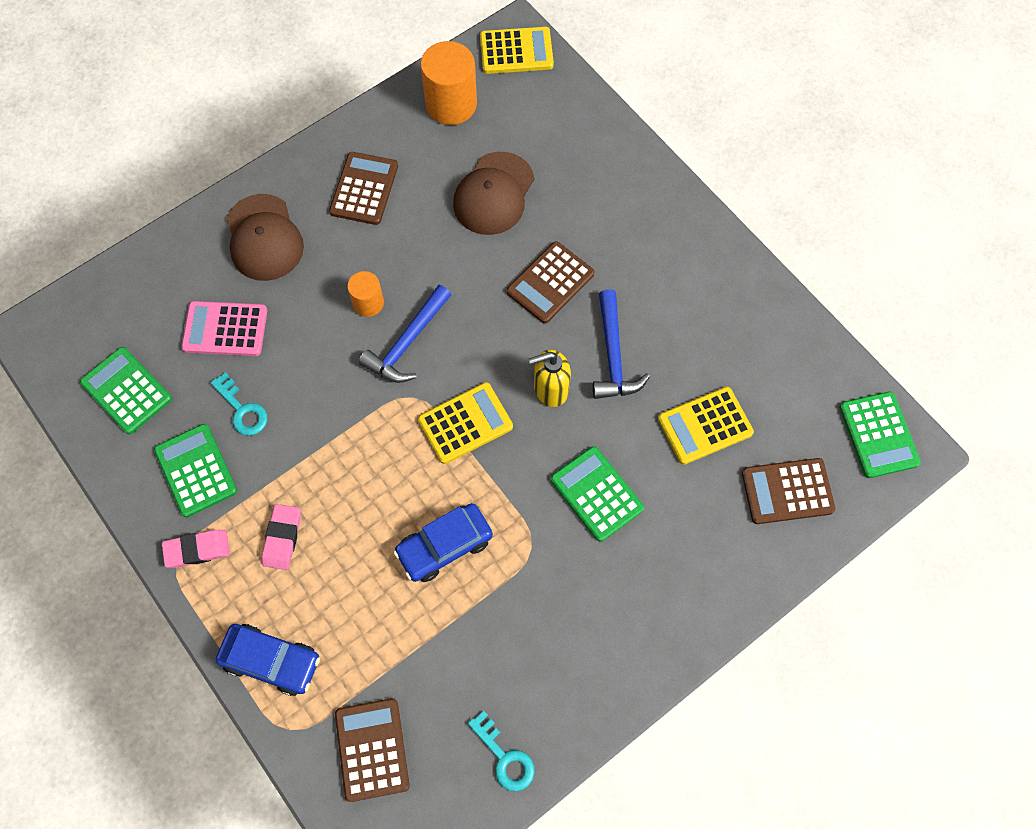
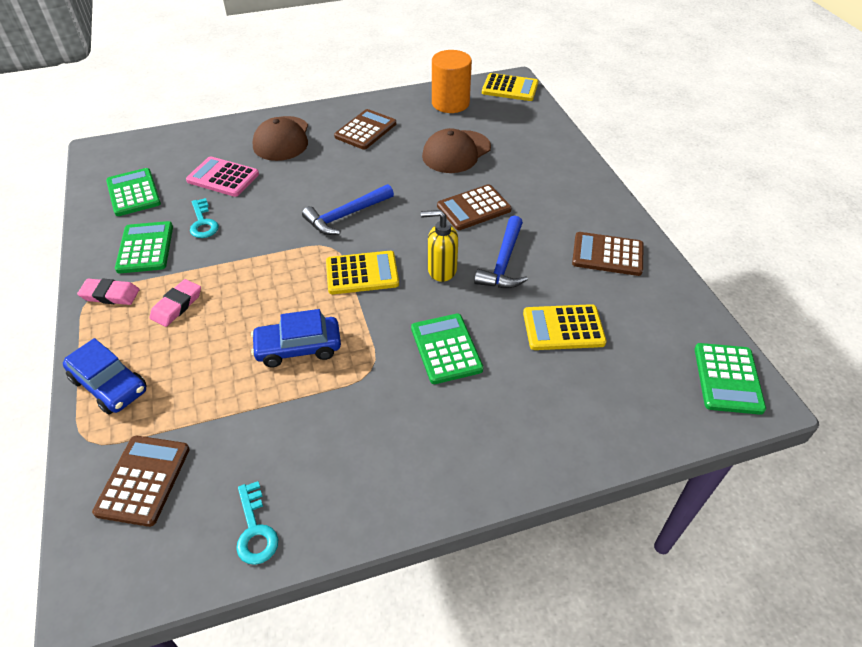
camera: 20 degrees right, 20 degrees down
(368, 303) = (331, 187): orange cylinder -> none
(787, 491) = (623, 396): brown calculator -> brown calculator (607, 254)

